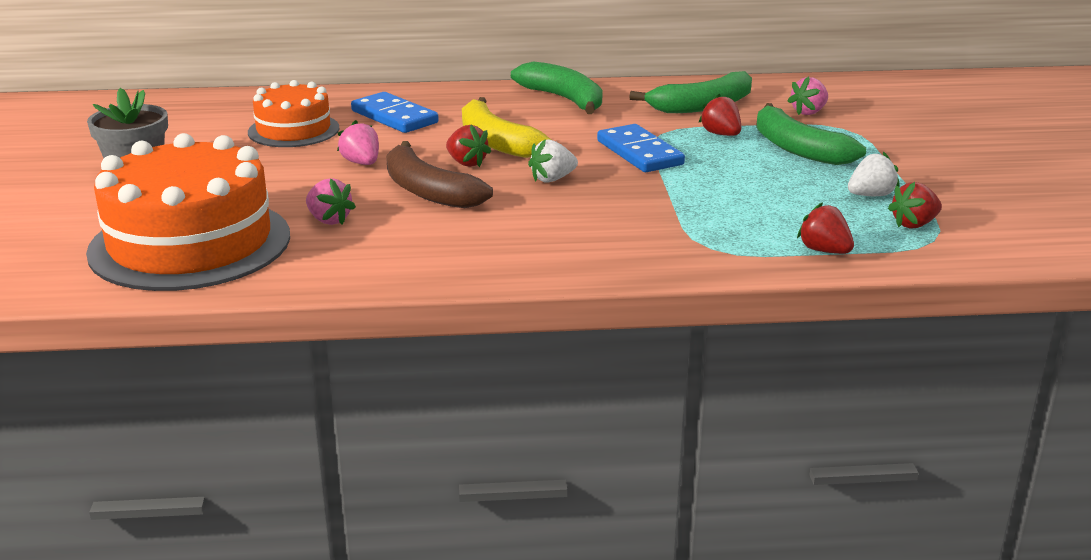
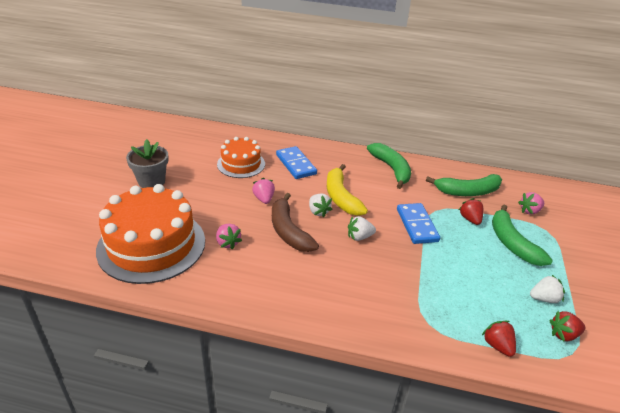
camera: 15 degrees right, 10 degrees up
(466, 163) = (318, 212): red strawberry -> white strawberry

